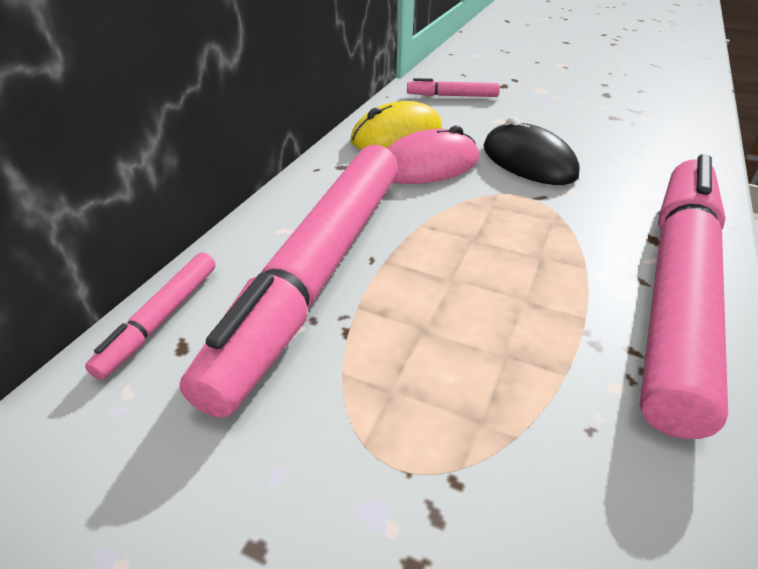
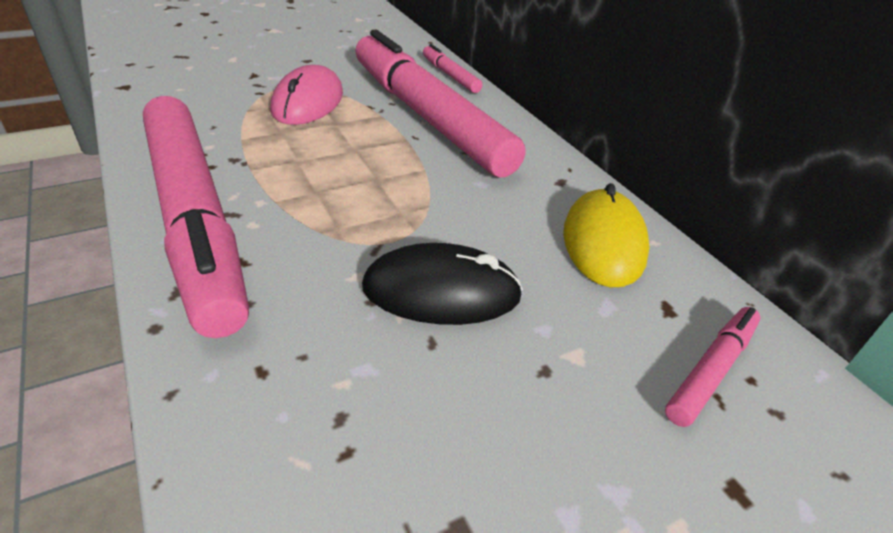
camera: 125 degrees right, 0 degrees up
(428, 165) = (511, 222): pink mouse -> pink mouse (308, 102)

